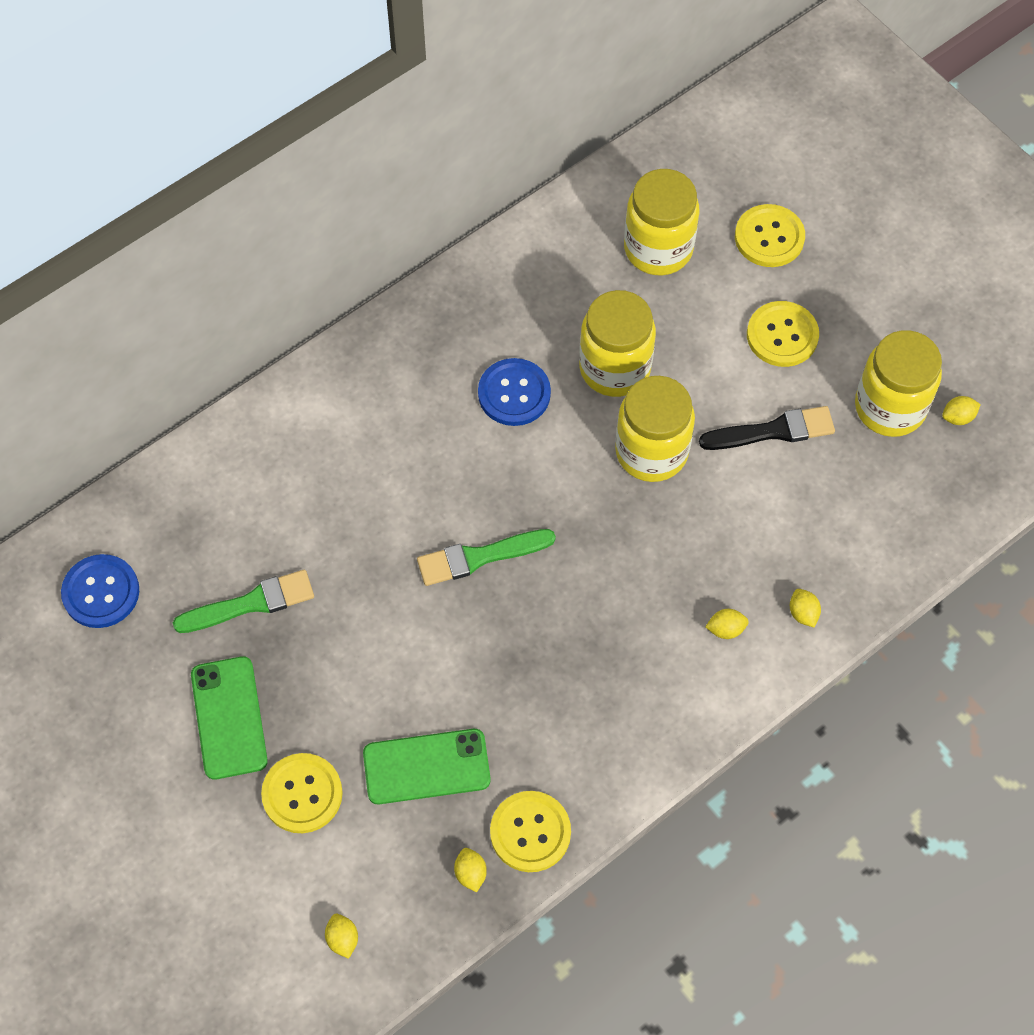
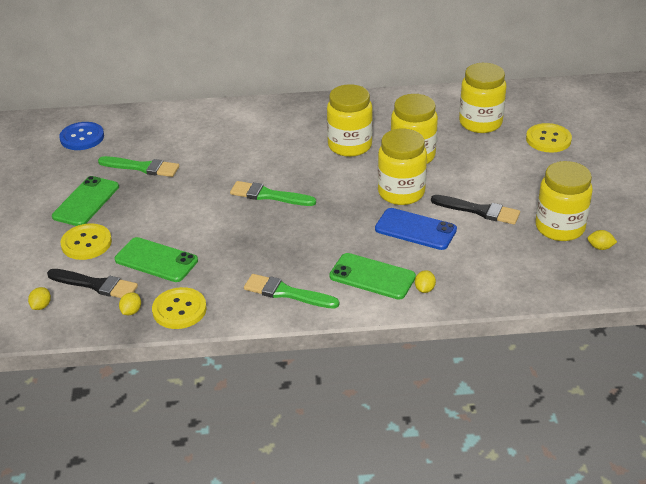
camera: 35 degrees right, 25 degrees down
(383, 858) = (96, 285): none -> black brush
(514, 393) = (350, 145): blue button -> yellow jar
(642, 721) = (286, 293): none -> green brush
(719, 512) = (415, 229): none -> blue phone
(725, 629) = (372, 276): yellow lemon -> green phone
(782, 335) = (520, 177): yellow button -> none

